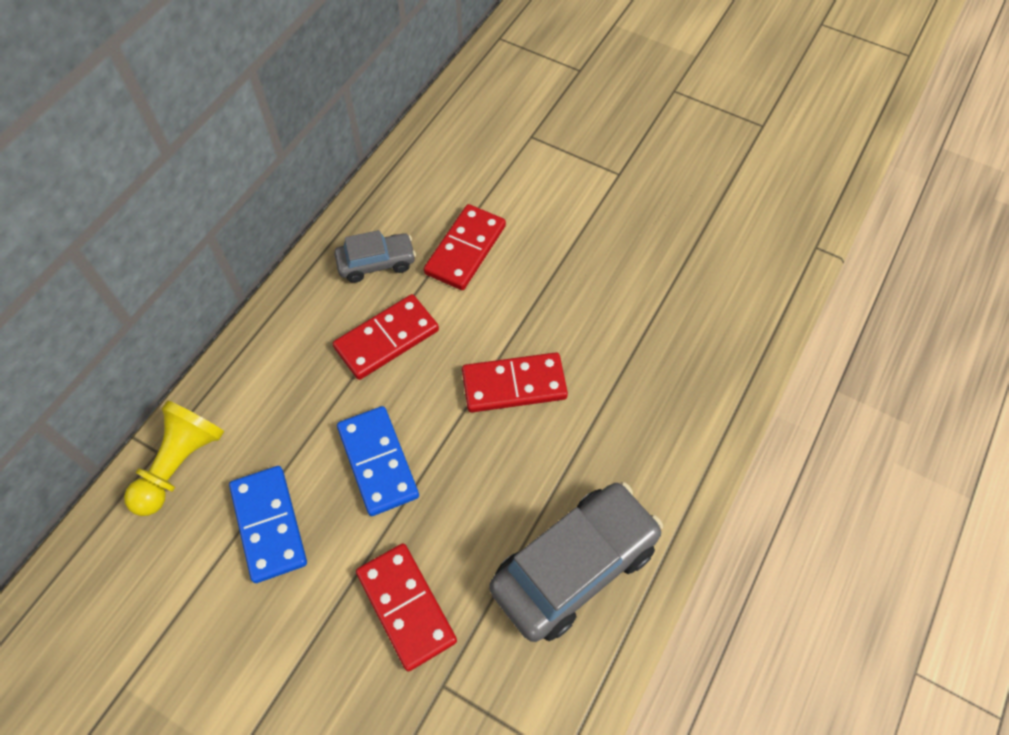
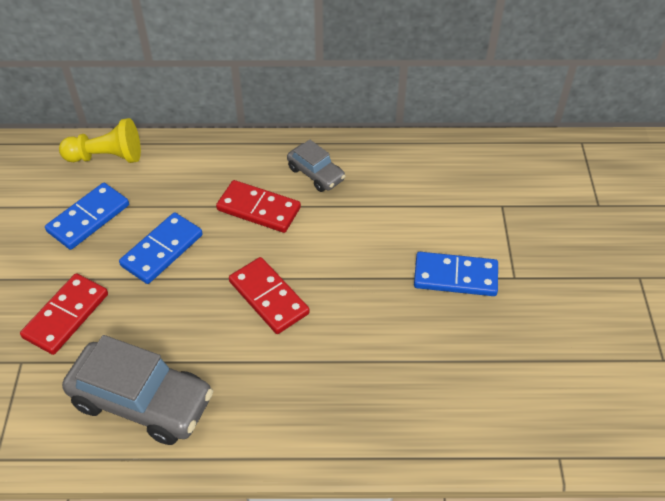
camera: 60 degrees right, 10 degrees down
(465, 250) = (364, 216): red domino -> none
(590, 216) = (455, 277): none -> blue domino

